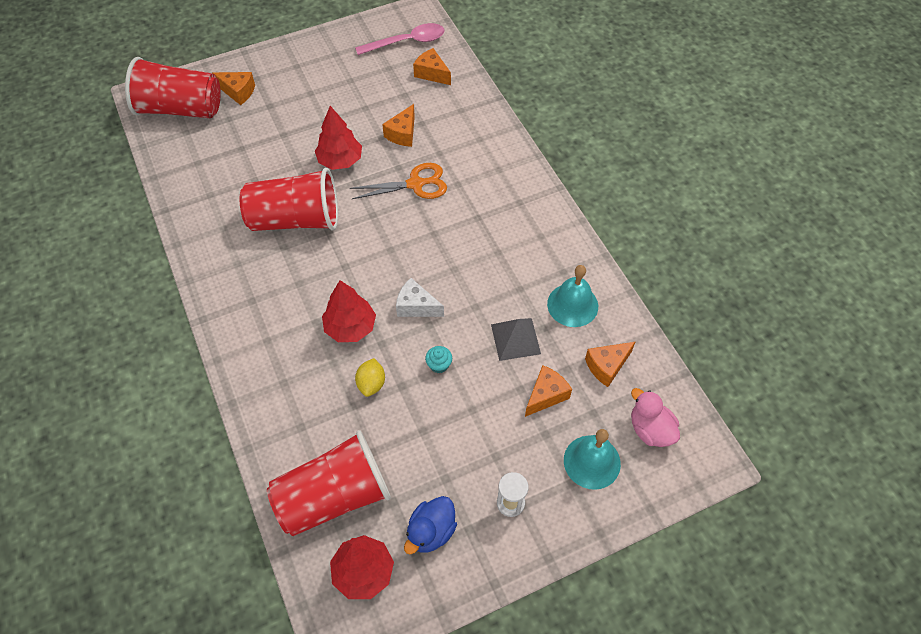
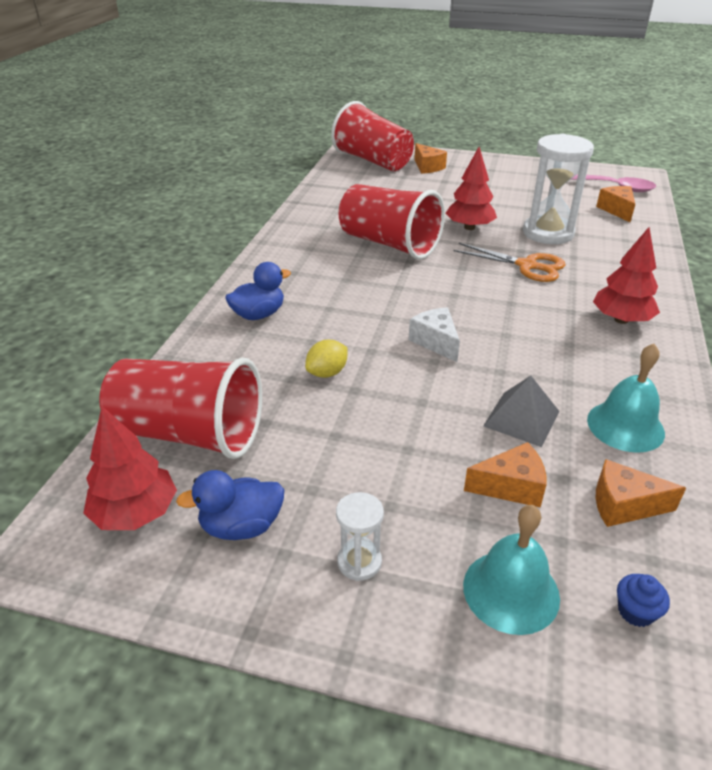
camera: 40 degrees right, 20 degrees down
(270, 363) = (258, 314): none -> blue duck
(350, 327) = (355, 326): red tree -> red tree (621, 320)
(403, 134) = (548, 233): orange cheese -> white hourglass
(439, 365) = (411, 394): turquoise cupcake -> none
(650, 430) = (635, 611): pink duck -> blue cupcake

